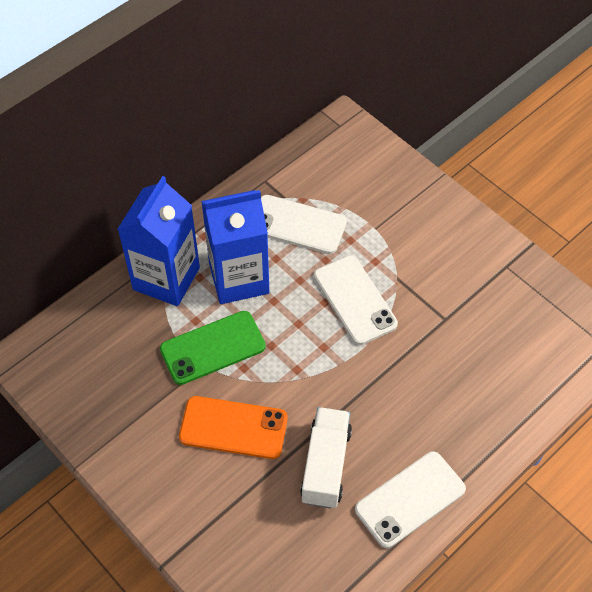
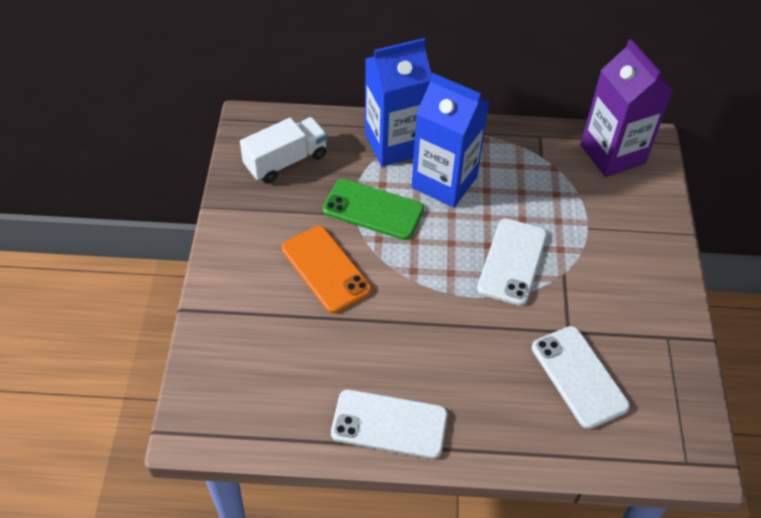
camera: 45 degrees right, 5 degrees down
(297, 225) = (529, 181): white phone -> white phone (579, 376)
(326, 465) = (357, 347): white truck -> white truck (286, 161)
(330, 154) = (612, 154): none -> purple carton

